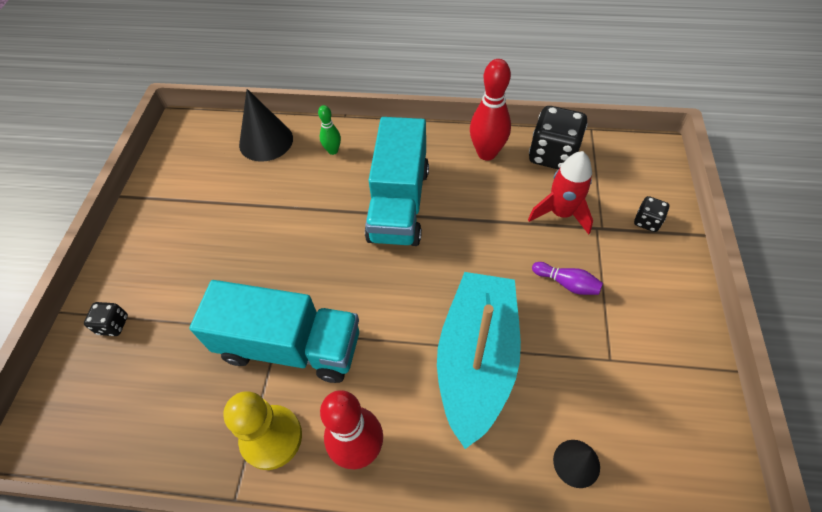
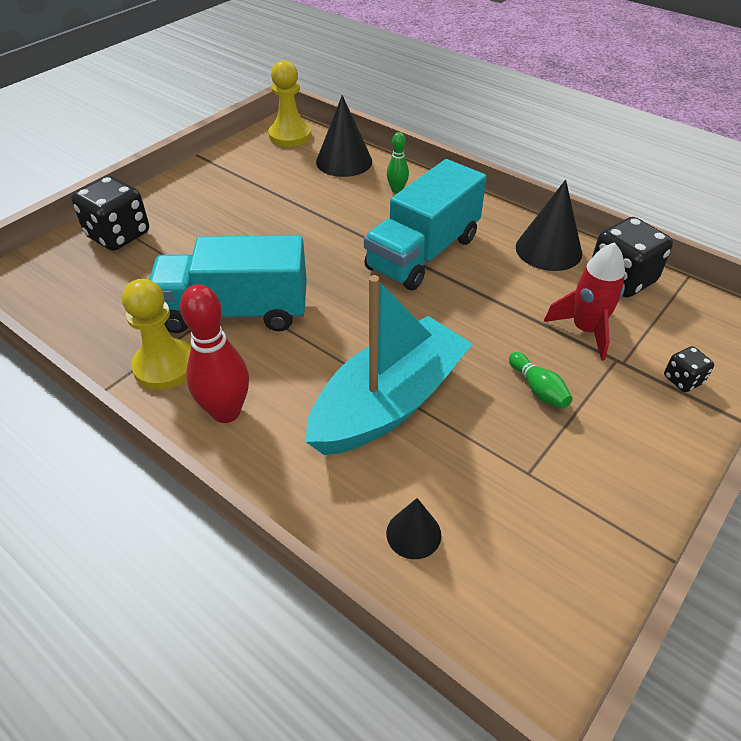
camera: 30 degrees right, 10 degrees down
(113, 325) = (118, 235): black dice -> black dice, size x2.00
(196, 135) = (290, 135): none -> yellow pawn
(290, 346) = (235, 312): turquoise truck -> turquoise truck turned 135 degrees clockwise
(486, 153) = (548, 250): red bowling pin -> black cone
(566, 283) = (538, 389): purple bowling pin -> green bowling pin

